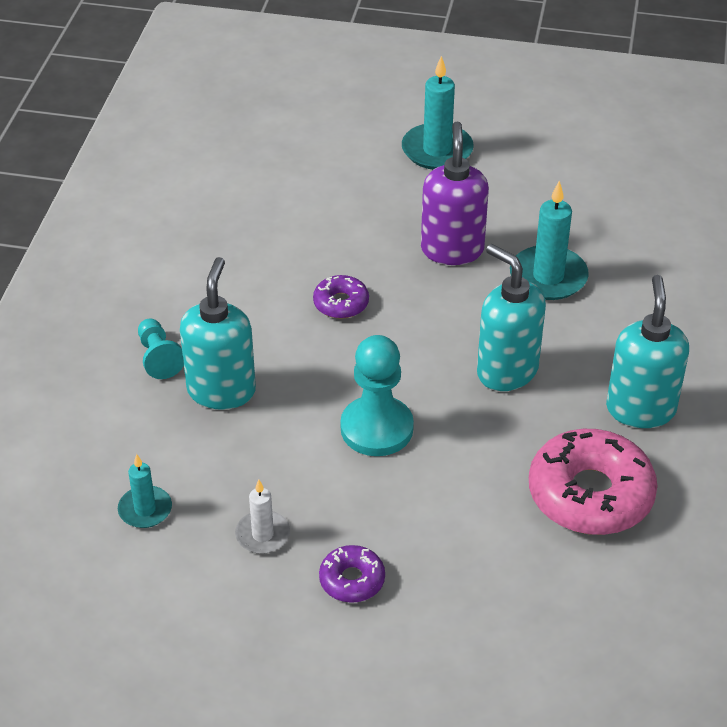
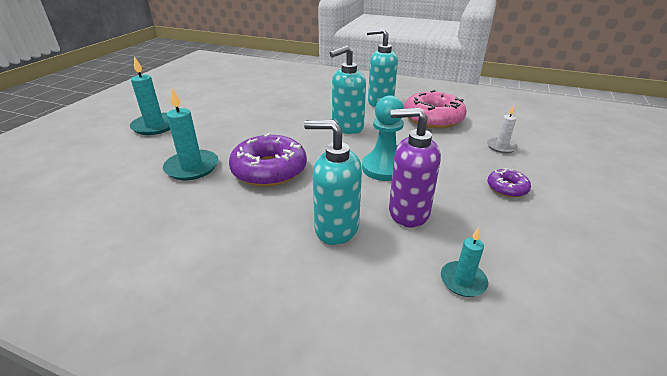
camera: 80 degrees left, 10 degrees down
(159, 358) = (287, 261): turquoise pawn -> none
(262, 535) = (478, 220): white candle -> white candle (501, 147)
(341, 303) = (269, 170): purple donut -> purple donut, size x2.01
(452, 250) = (245, 131): purple soap dispenser -> purple soap dispenser (408, 212)
(548, 277) = (283, 110): turquoise candle -> turquoise candle (192, 167)

